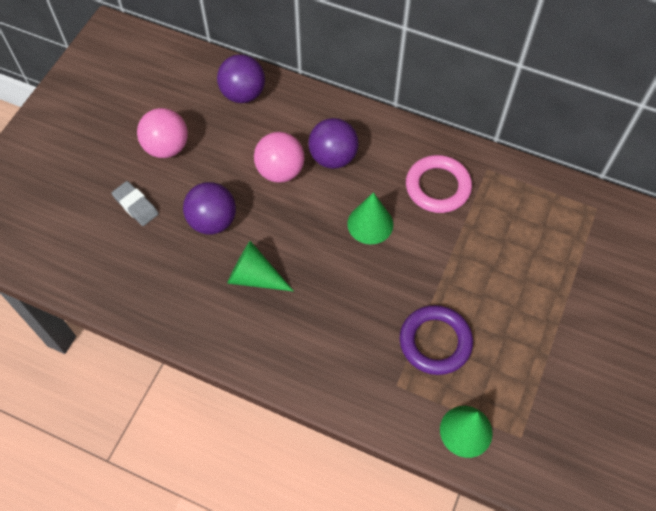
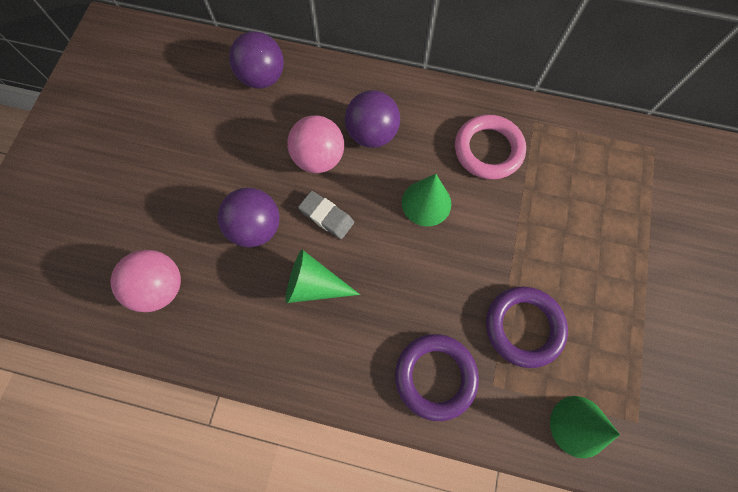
camera: 10 degrees left, 10 degrees up
(136, 205) = (167, 223): grey eraser -> grey eraser (326, 216)
(167, 147) = (190, 150): pink ball -> pink ball (160, 287)
(346, 369) = (435, 376): none -> purple ring

